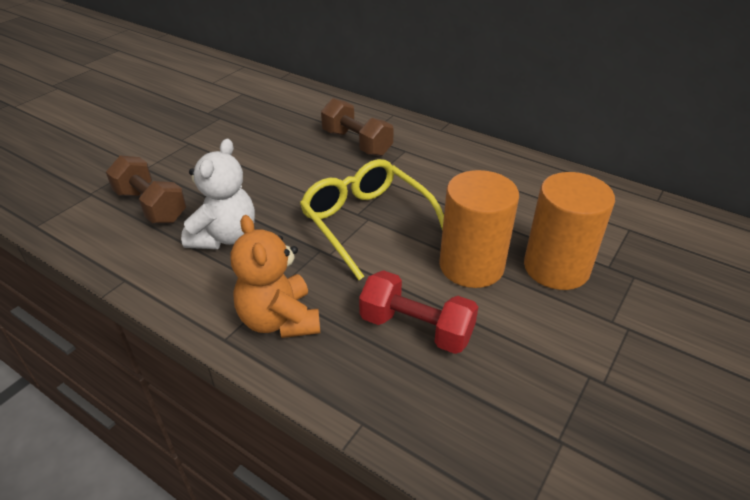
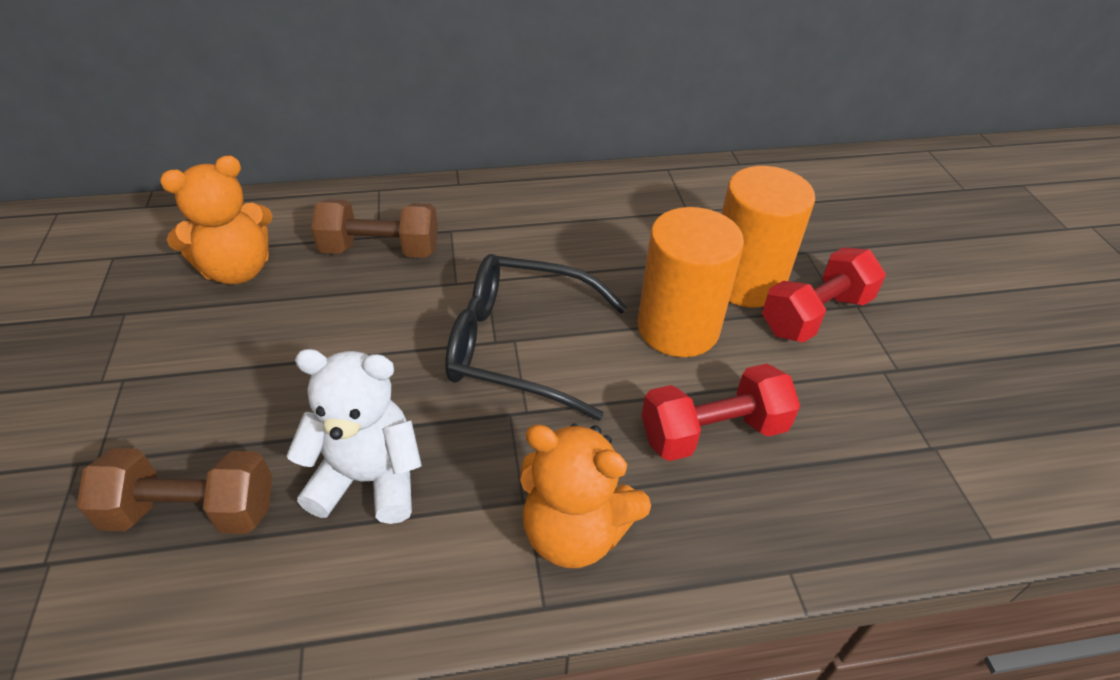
camera: 45 degrees left, 5 degrees up
(225, 237) = (368, 479): white teddy bear -> white teddy bear turned 60 degrees counterclockwise
(283, 121) = (237, 270): none -> orange teddy bear
(367, 223) = (521, 346): yellow glasses -> black glasses
(583, 314) = (815, 315): none -> red dumbbell

